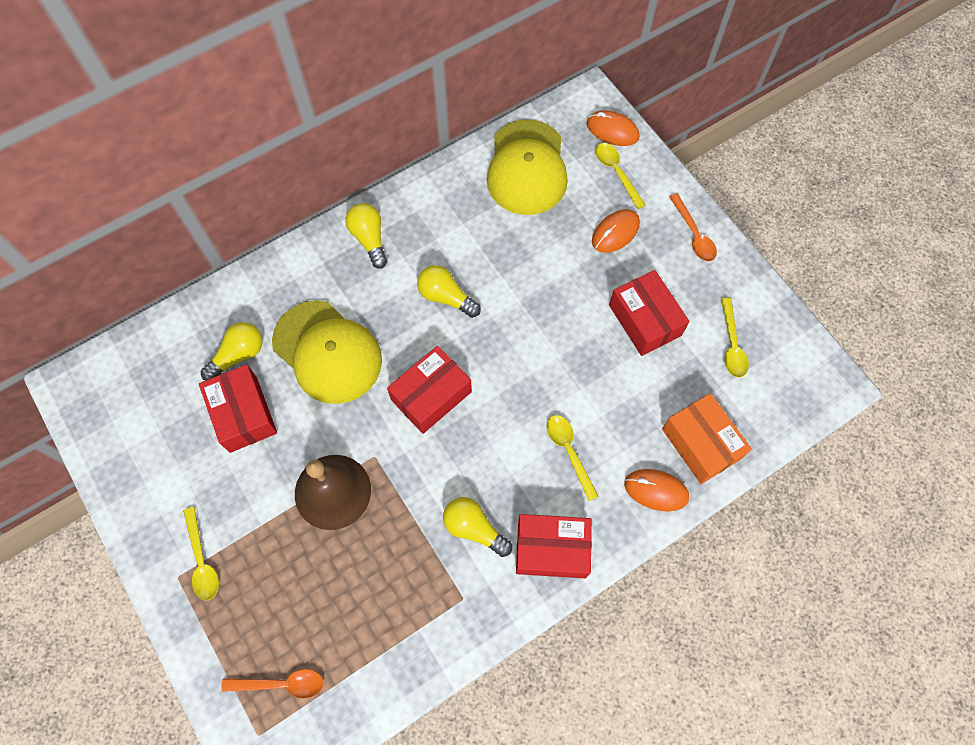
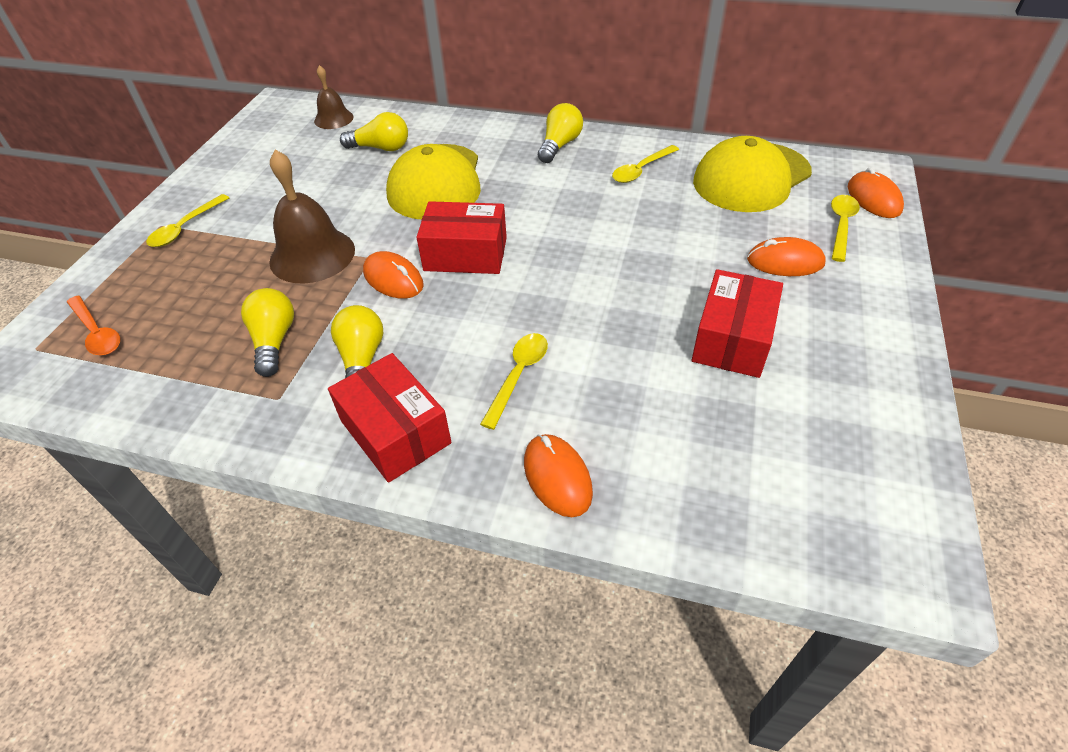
camera: 50 degrees right, 20 degrees down
(151, 358) = (333, 119): none -> brown bell
(243, 414) = (334, 176): red box -> none
(412, 457) = (393, 279): none -> orange mouse
(446, 297) = (567, 208): yellow light bulb -> yellow light bulb (274, 341)
(693, 234) = (877, 314): orange spoon -> none
(701, 443) = (662, 481): orange box -> none
(731, 344) = (813, 427): yellow spoon -> yellow spoon (641, 170)

